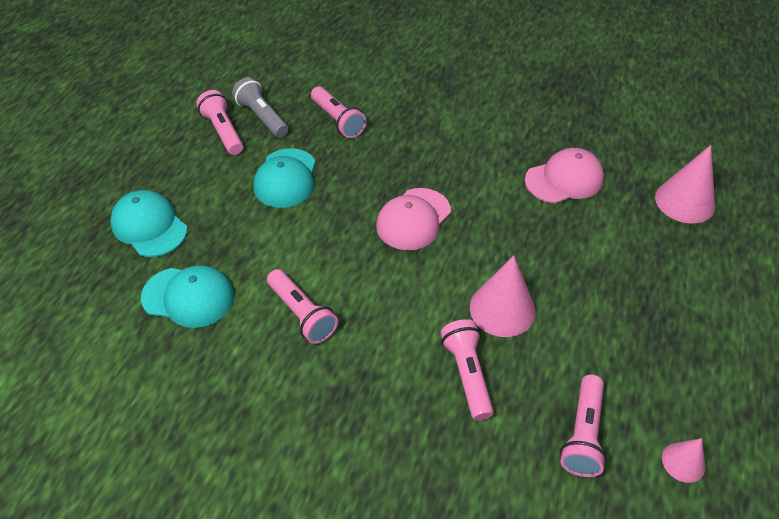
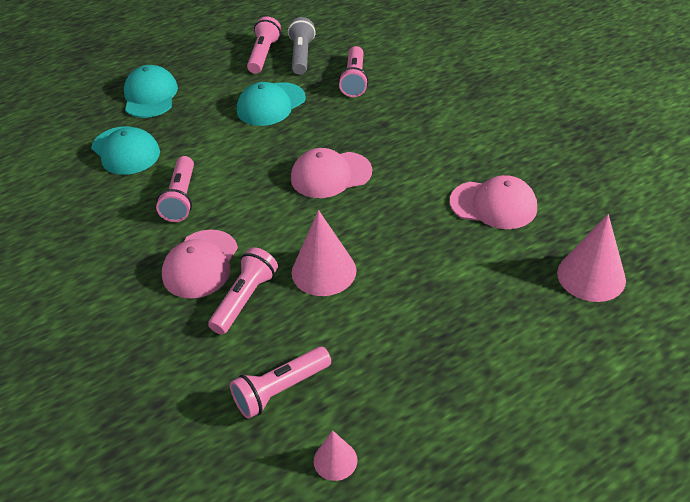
camera: 40 degrees right, 5 degrees down
(392, 366) = (200, 264): none -> pink cap

